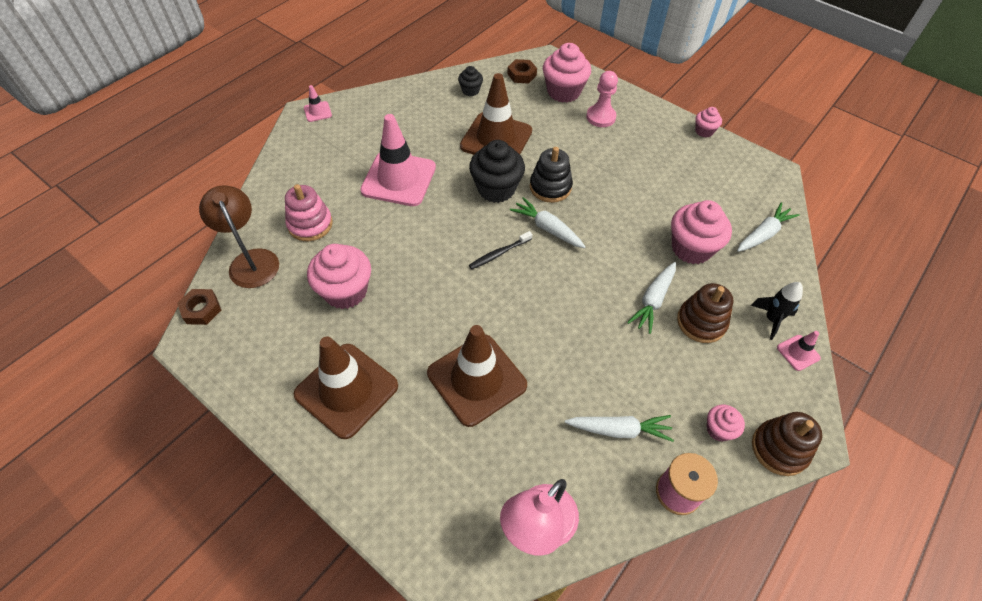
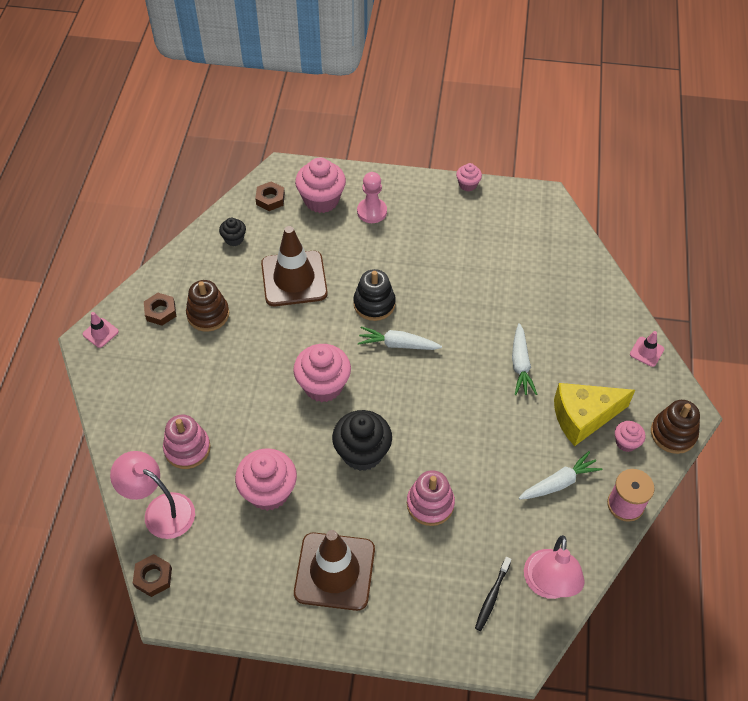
camera: 30 degrees left, 0 degrees up
(251, 260) = (160, 510): brown lamp -> pink lamp
(373, 117) = (160, 312): none -> brown nut
(399, 179) = (234, 363): pink traffic cone -> none
(476, 379) = (430, 504): brown traffic cone -> pink stacking toy
(496, 189) = (329, 329): black cupcake -> black cupcake (362, 452)
(499, 253) = (373, 388): black toothbrush -> black toothbrush (492, 597)
(687, 381) = (583, 417): none -> yellow cheese
(691, 248) = (522, 303): pink cupcake -> pink cupcake (323, 385)
(701, 322) = (566, 364): brown stacking toy -> brown stacking toy (208, 314)
(763, 234) = (568, 262): white carrot -> none
(771, 319) = (614, 334): black rocket -> none

